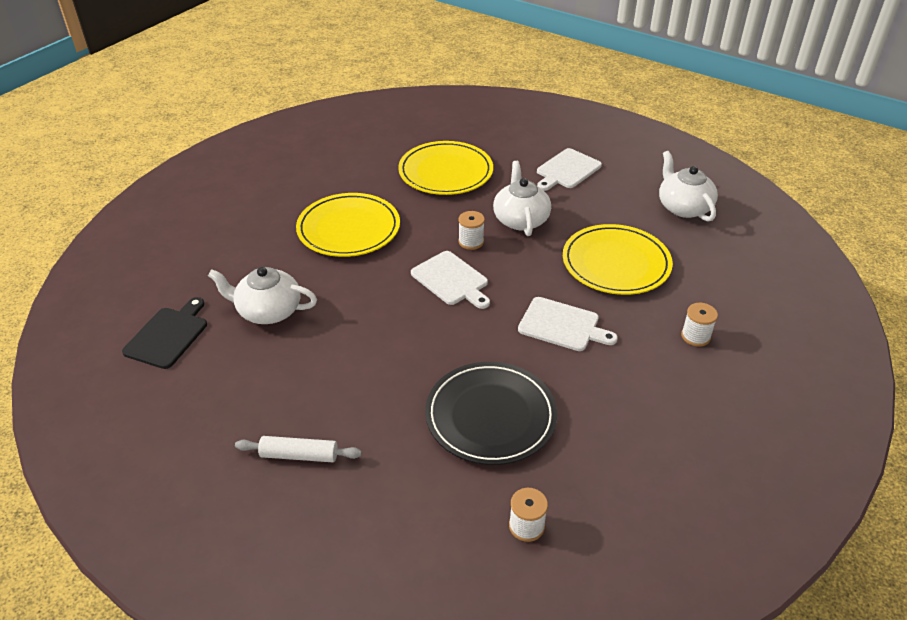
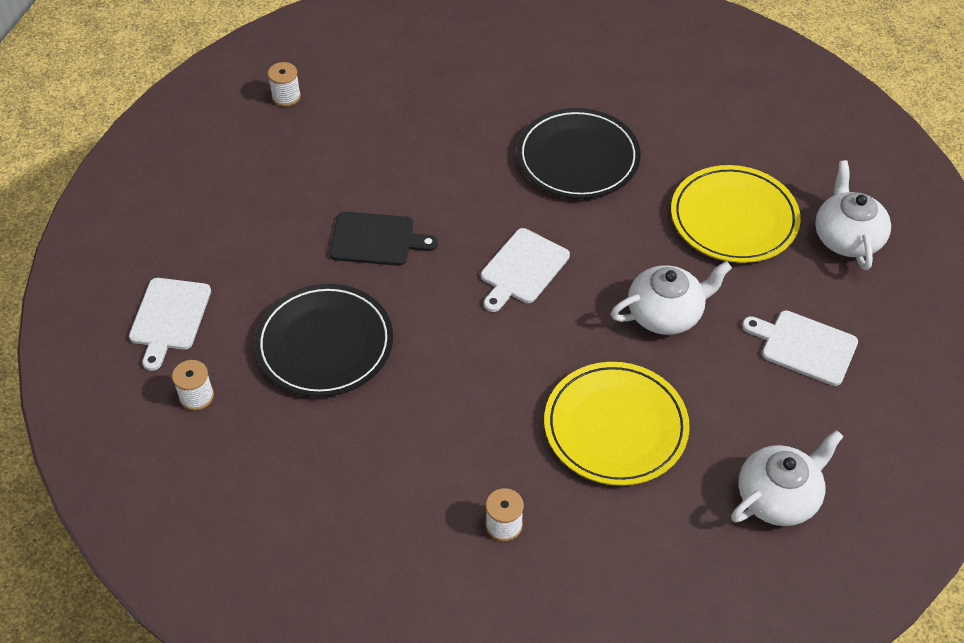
camera: 75 degrees right, 10 degrees up
(168, 335) = (365, 77): black cutting board -> black cutting board (376, 240)
(268, 311) = (421, 134): white teapot -> white teapot (847, 237)
(299, 455) = (244, 213): white rolling pin -> none
(348, 229) = (578, 158): yellow plate -> black plate
(471, 242) = (599, 273): white spool -> white spool (286, 96)
(562, 325) = (479, 386): white cutting board -> white cutting board (169, 318)

